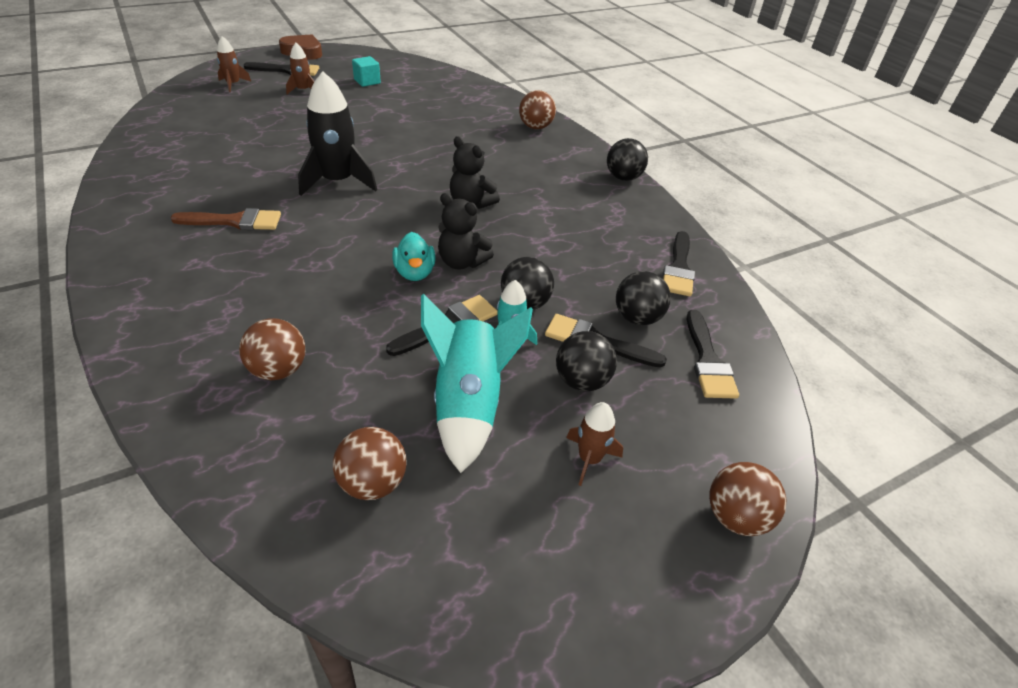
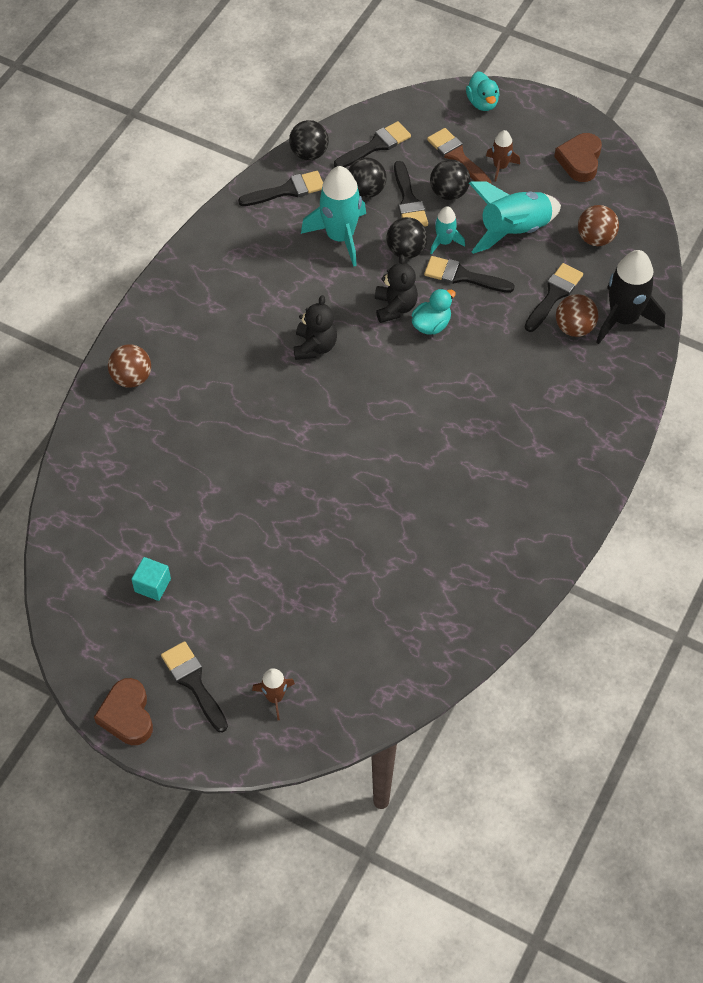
camera: 120 degrees left, 15 degrees up
(234, 221) = (480, 471): brown brush -> brown brush (457, 156)
(303, 90) = (228, 622): brown rocket -> none
(338, 181) = (367, 452): black rocket -> black rocket (623, 319)
(340, 381) = (554, 295): none -> black brush
(529, 570) = (580, 161): none -> brown heart
(585, 271) = (340, 237): none -> turquoise rocket
(623, 178) = (177, 271): black ball -> black ball (309, 154)
(735, 517) = (482, 103): brown ball -> turquoise duck

